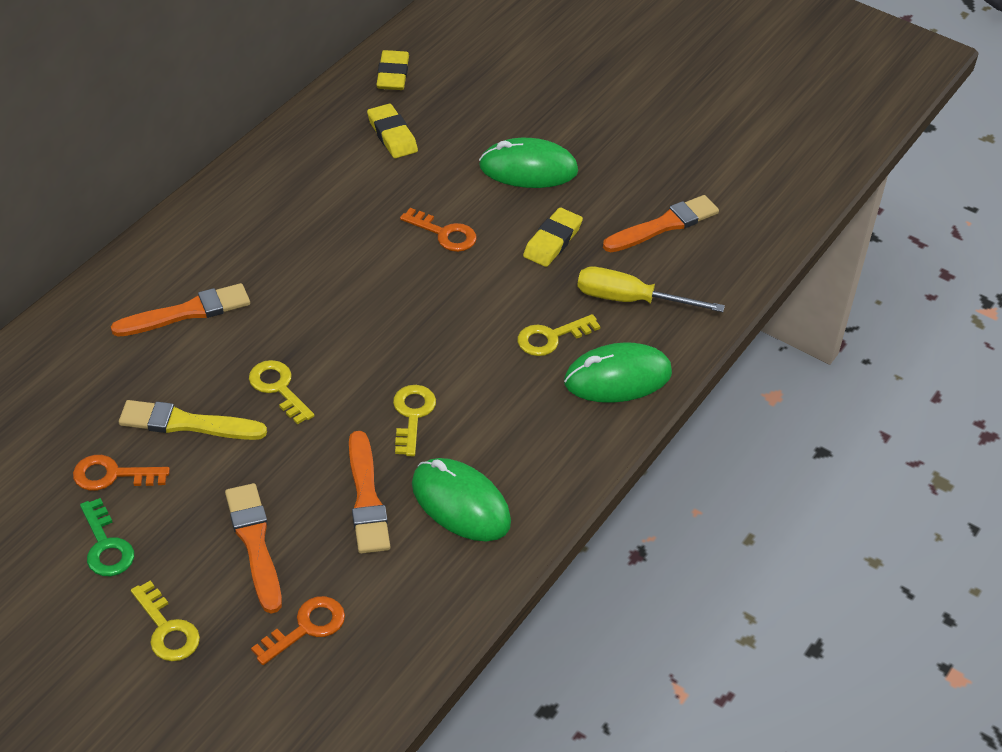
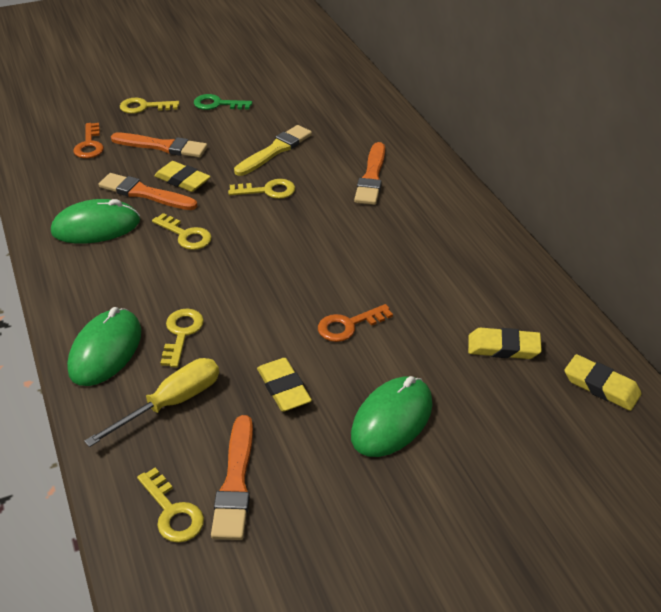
camera: 125 degrees right, 5 degrees down
(113, 475) = (263, 118): orange key -> none
(314, 478) = (182, 180): none -> yellow eraser
(719, 245) = (172, 512): none -> yellow key

